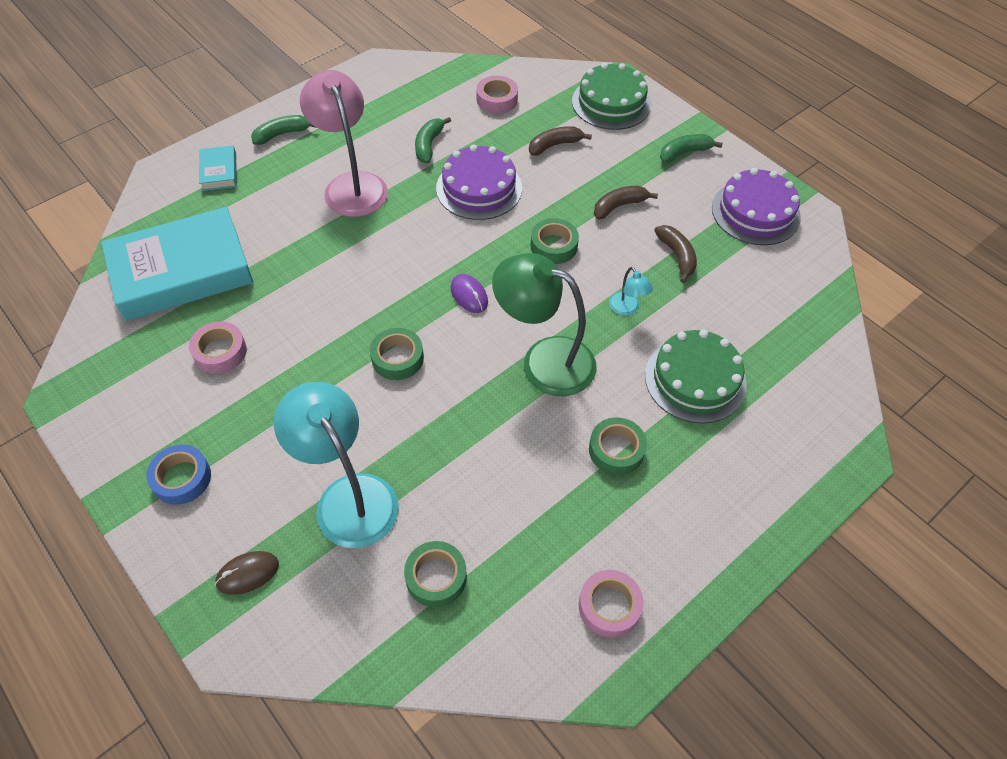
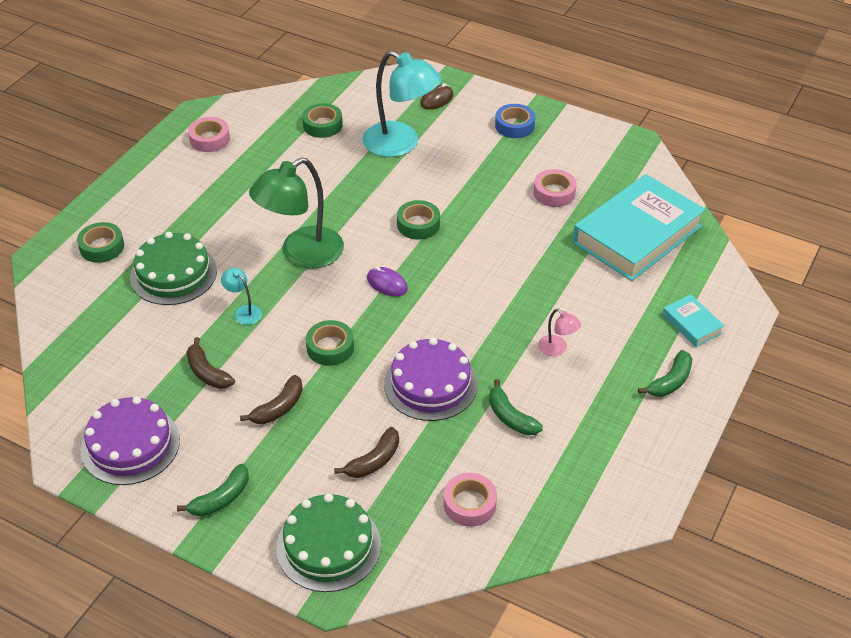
camera: 160 degrees right, 10 degrees down
(351, 185) = (557, 349): pink lamp -> pink lamp, size x0.43
(429, 145) = (510, 417): green banana -> green banana turned 150 degrees clockwise
(544, 360) = (301, 254): green lamp -> green lamp turned 135 degrees clockwise
(616, 450) = (226, 213): green tape -> green tape (102, 247)

